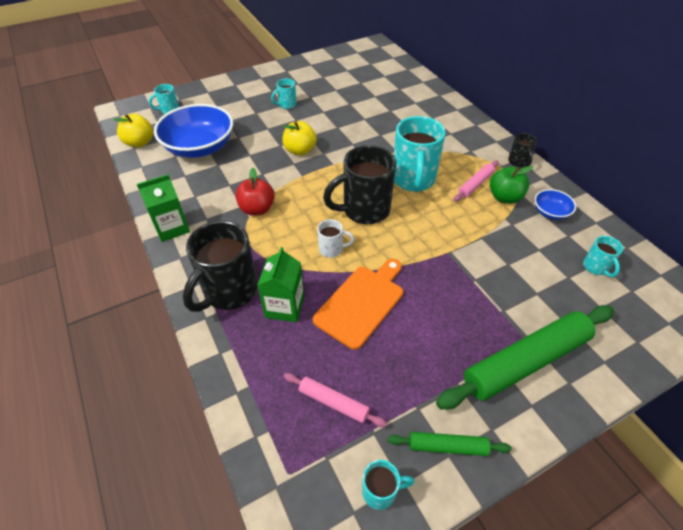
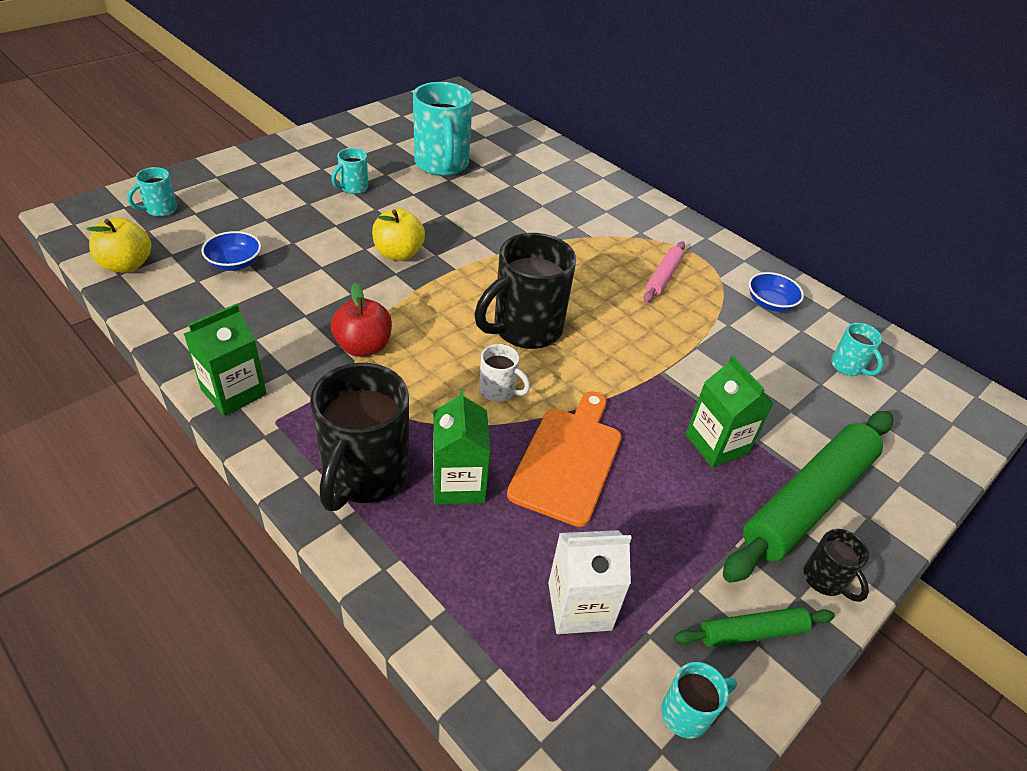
camera: 20 degrees left, 5 degrees down
(200, 147) = (234, 263): blue bowl -> blue bowl, size x0.46
(332, 249) = (498, 391): white mug -> white mug turned 45 degrees clockwise
(333, 402) = (579, 606): pink rolling pin -> white carton
(413, 180) = (578, 280): turquoise mug -> turquoise mug (442, 165)
(471, 309) = (716, 444): none -> green carton
(504, 197) = (706, 290): green apple -> none
(518, 162) = (707, 241): black mug -> black mug (825, 580)

